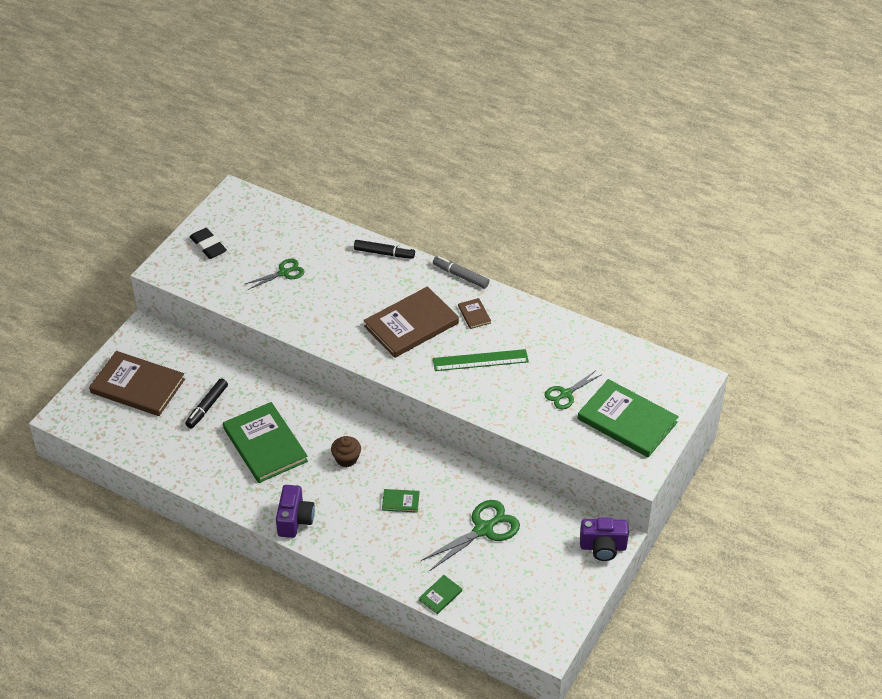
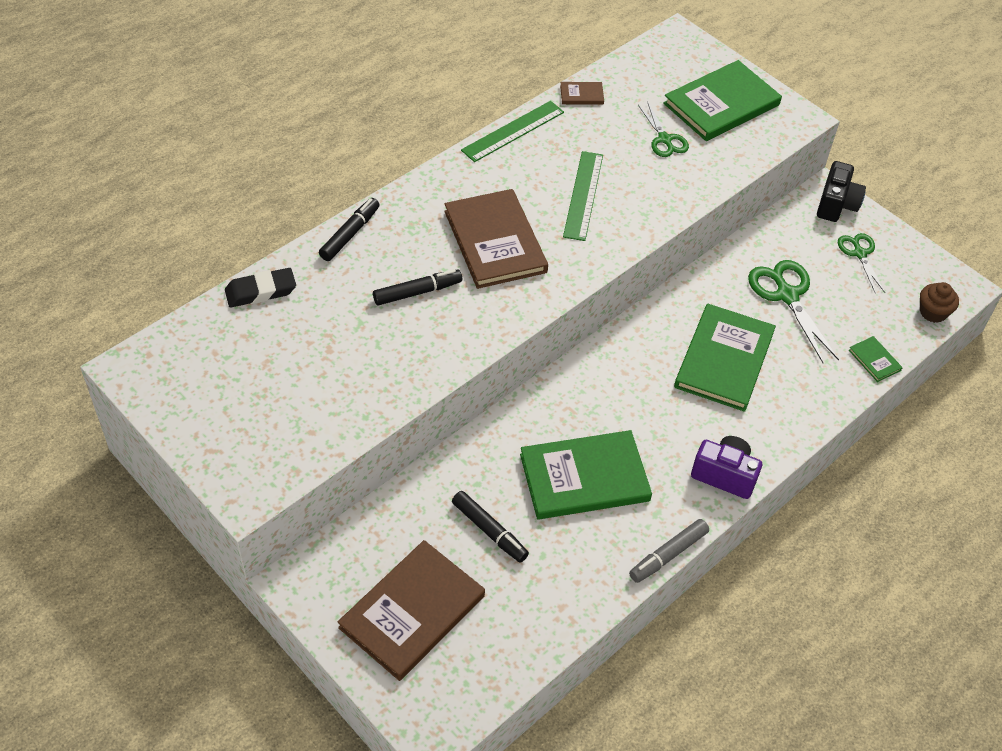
camera: 75 degrees left, 5 degrees up
(208, 246) = (228, 425): black eraser -> black eraser (261, 291)
(284, 273) = (332, 348): green scissors -> green scissors (859, 253)
(346, 458) = (638, 395): brown cupcake -> brown cupcake (933, 312)
(347, 298) = (417, 292): none -> black marker
(400, 502) = (724, 360): green book -> green book, size x2.35
(460, 276) = (430, 173): grey marker -> grey marker (668, 555)
(474, 314) = (503, 179): brown book -> brown book (581, 95)
(527, 307) = (513, 131): none -> green ruler
(603, 547) = (836, 205): purple camera -> black camera

